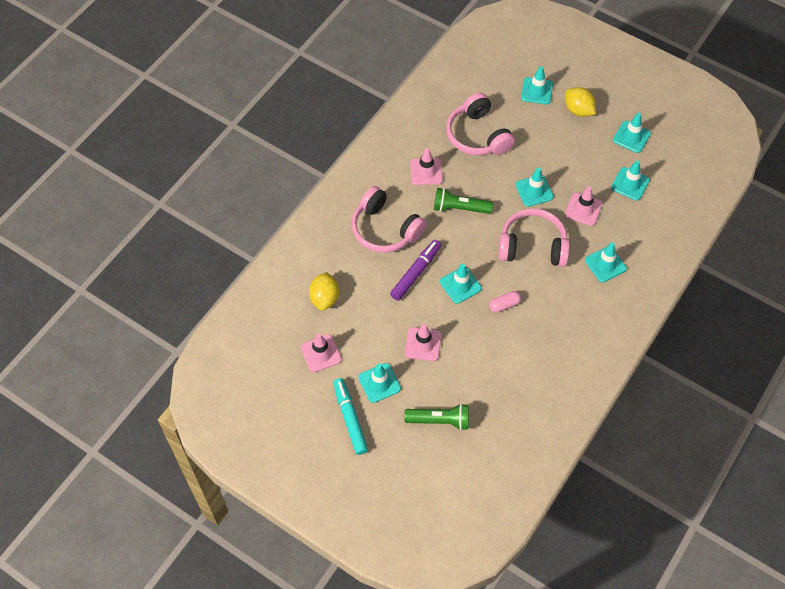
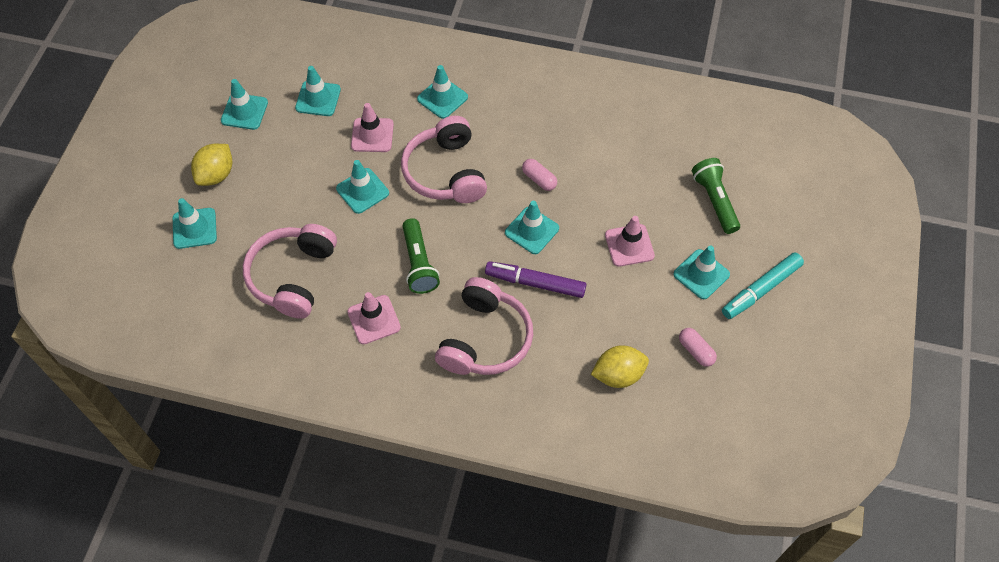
camera: 110 degrees left, 0 degrees up
(321, 353) = (696, 351): pink traffic cone -> pink capsule
(477, 135) = (293, 276): pink headphones -> pink headphones turned 150 degrees clockwise

